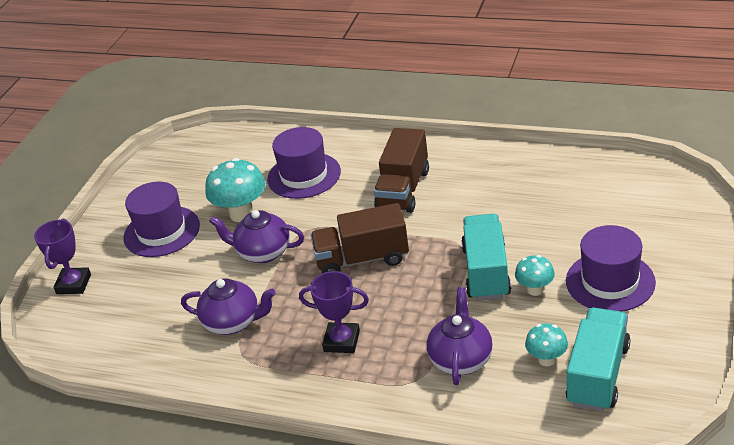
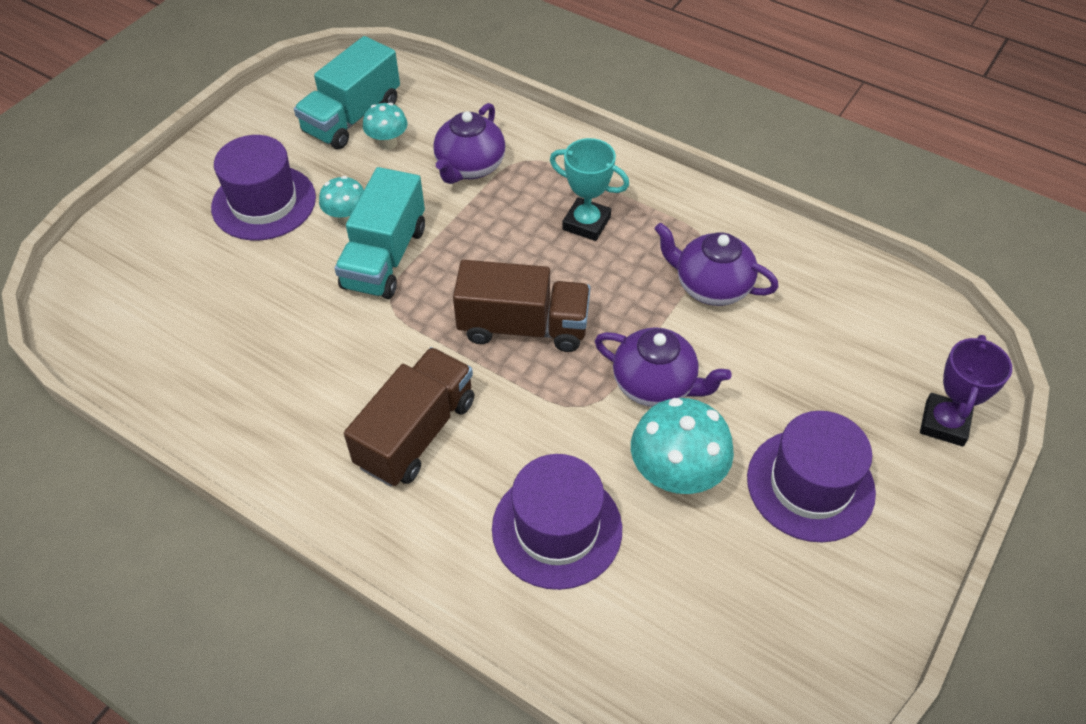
camera: 170 degrees left, 15 degrees up
(342, 341) = (586, 223): purple trophy -> turquoise trophy

